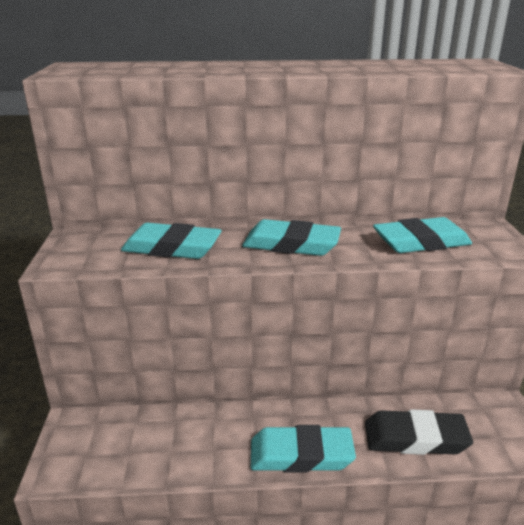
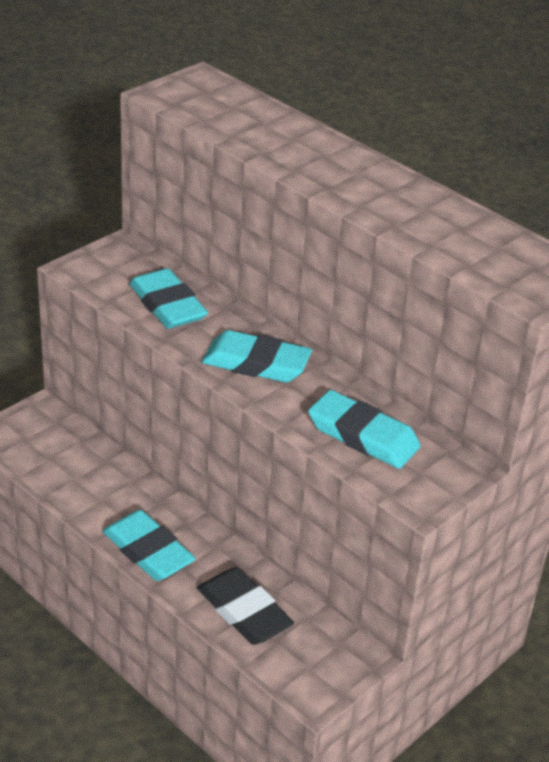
camera: 45 degrees right, 10 degrees up
(291, 244) = (256, 363): turquoise eraser -> turquoise eraser turned 45 degrees counterclockwise

